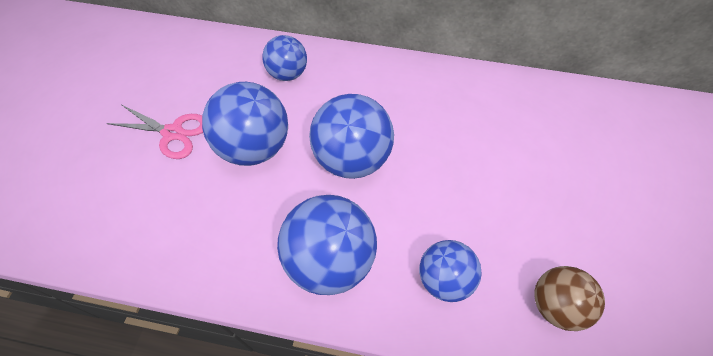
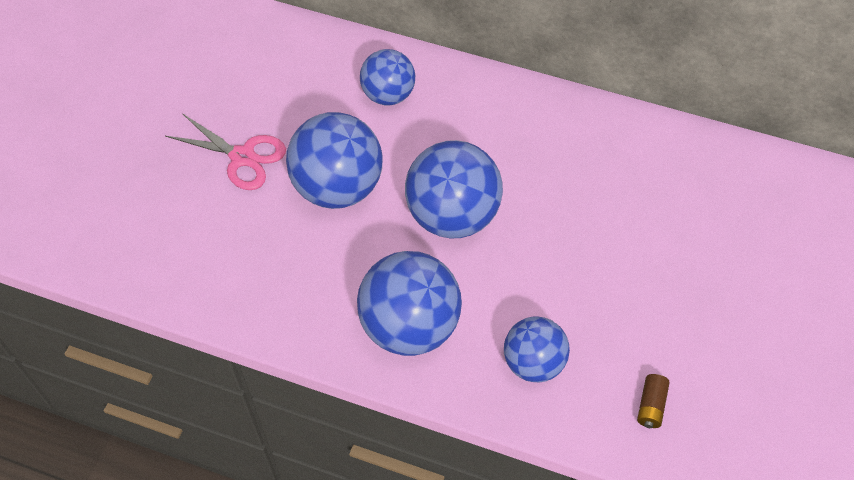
camera: 10 degrees right, 0 degrees up
(555, 305) = (651, 406): brown ball -> brown battery

